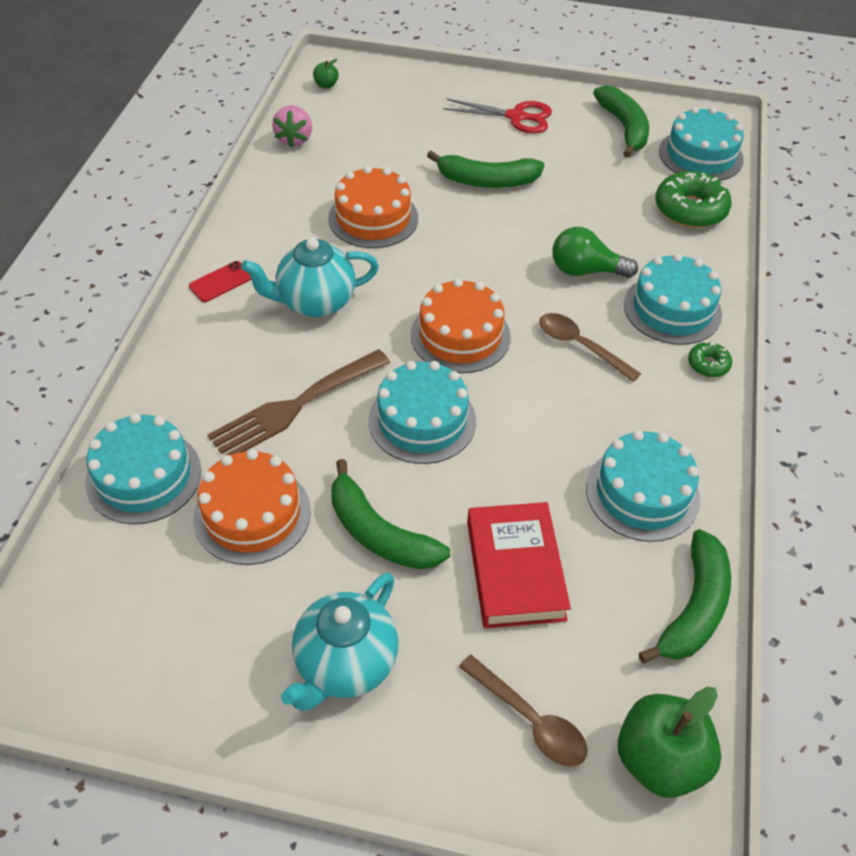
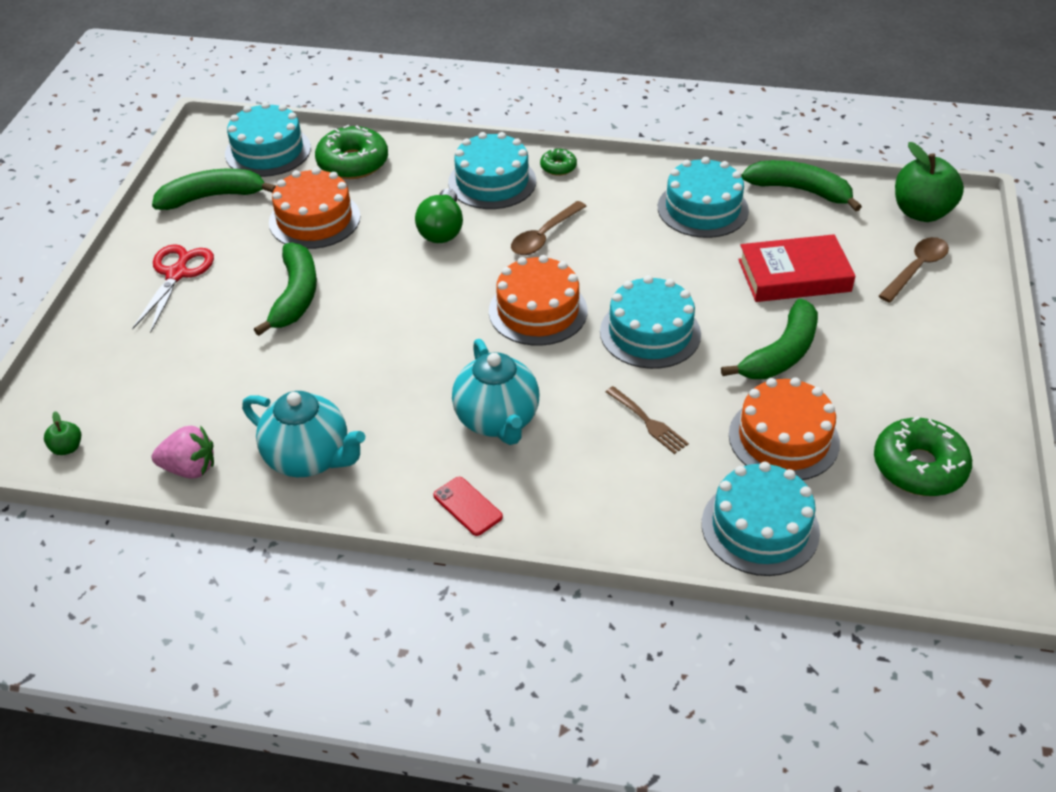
camera: 90 degrees left, 5 degrees down
(186, 635) = (919, 467): none -> green donut
(294, 407) = (648, 422): brown fork -> brown fork, size x0.52
(345, 664) = (909, 365): turquoise teapot -> turquoise teapot (309, 458)
(373, 218) = (355, 383): orange cake -> orange cake (314, 219)

